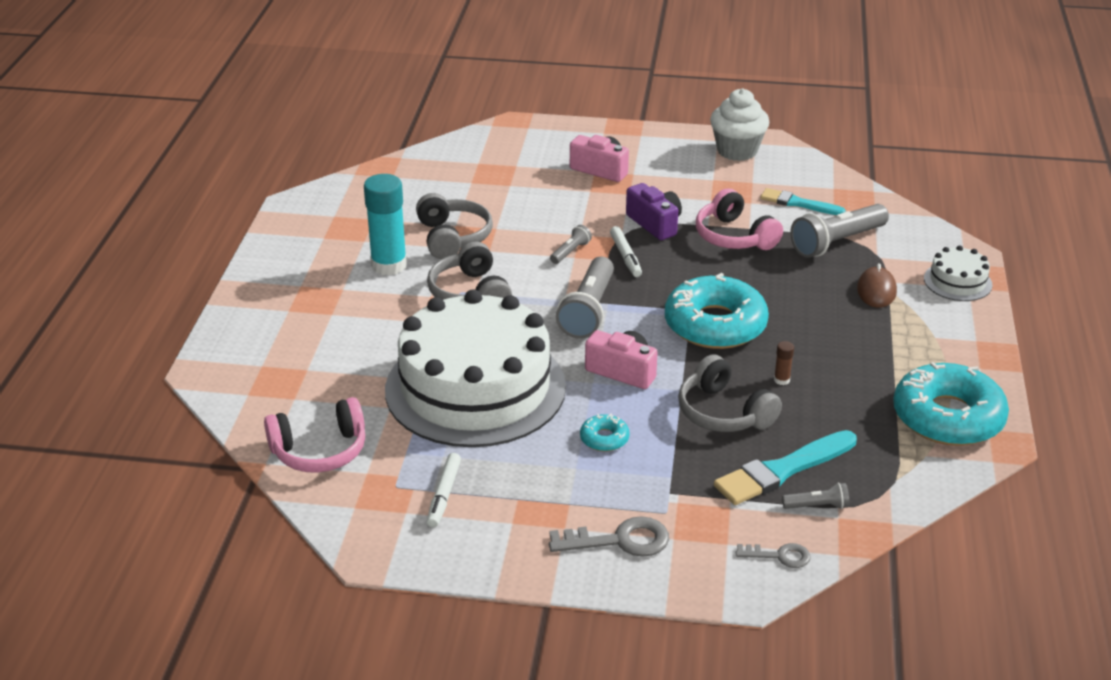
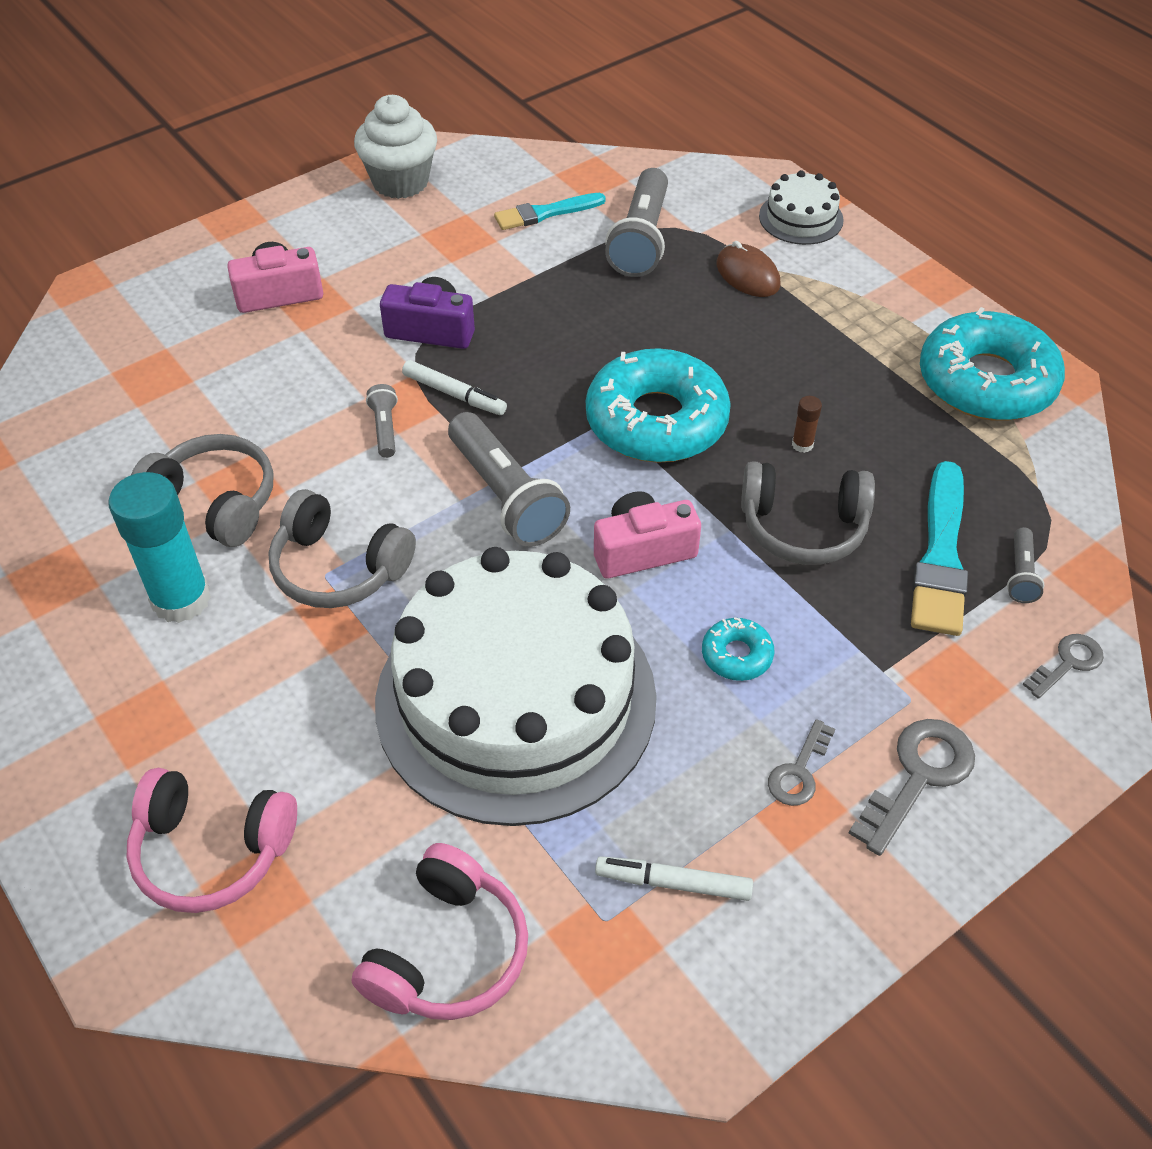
camera: 45 degrees left, 15 degrees up
(443, 495) = (673, 882): white marker -> white marker turned 135 degrees clockwise
(564, 498) = (799, 771): none -> grey key
(734, 237) = (534, 295): pink headphones -> pink headphones (212, 851)
(817, 506) = (1020, 574): grey flashlight -> grey flashlight turned 150 degrees clockwise

